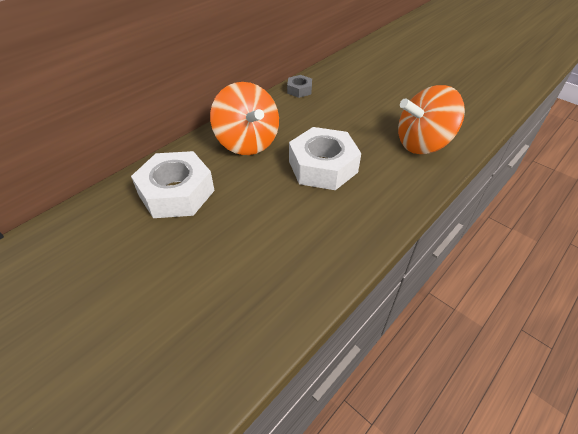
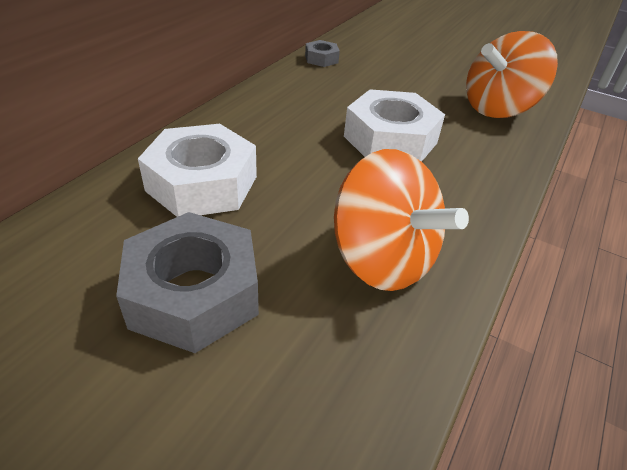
camera: 15 degrees left, 5 degrees down
(145, 274) = (194, 293): none -> grey nut
(247, 142) = (278, 118): orange spinning top -> orange spinning top (382, 260)

